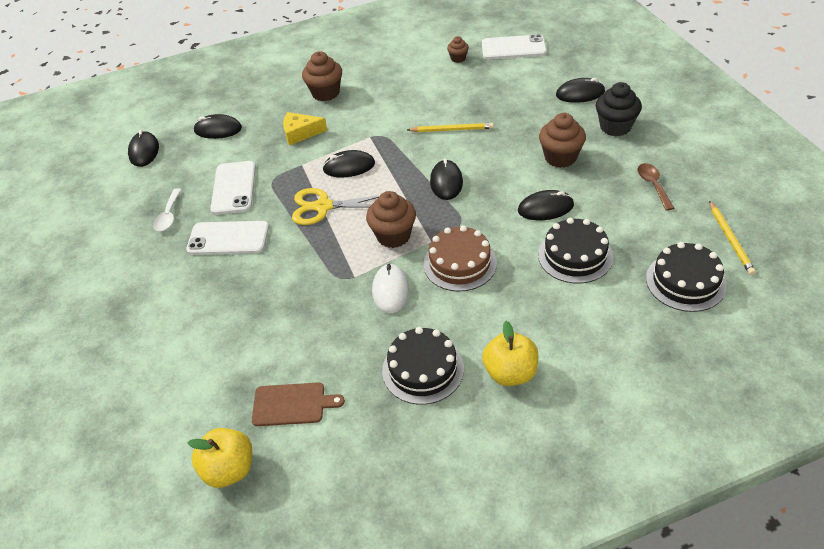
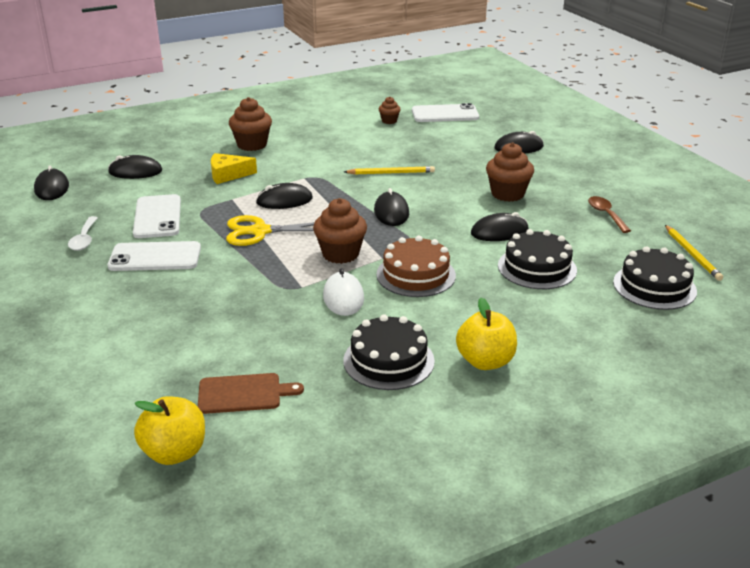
camera: 10 degrees left, 15 degrees down
(615, 127) = (559, 172): black cupcake -> none

